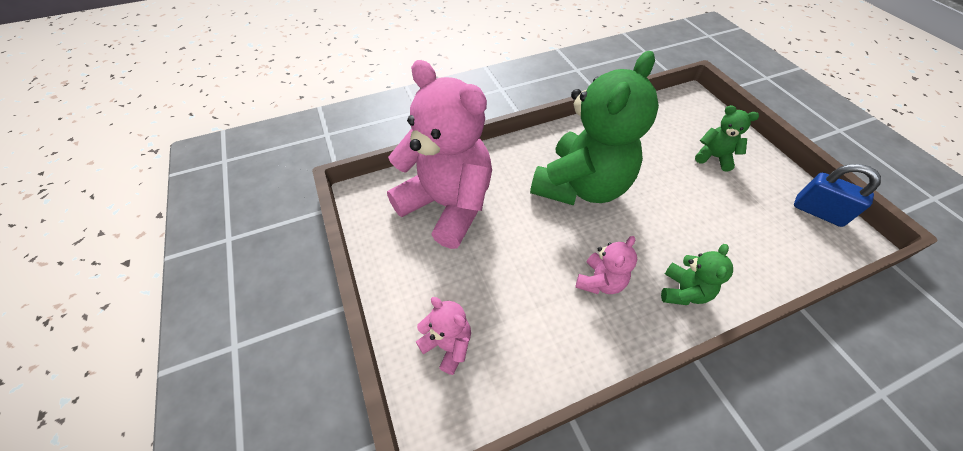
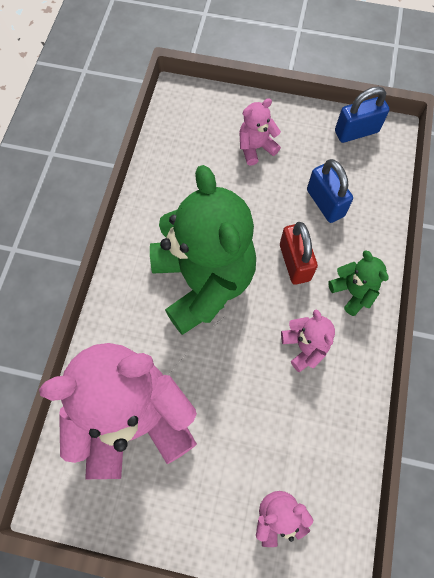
camera: 55 degrees left, 15 degrees up
(658, 233) = (294, 262): none -> red padlock
(713, 157) = (256, 148): green teddy bear -> pink teddy bear
(730, 225) = (325, 203): none -> blue padlock

